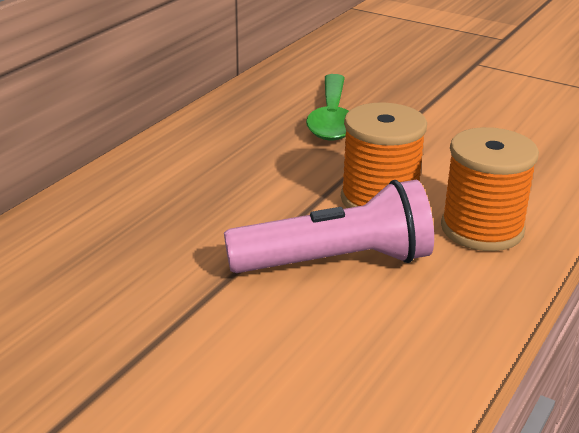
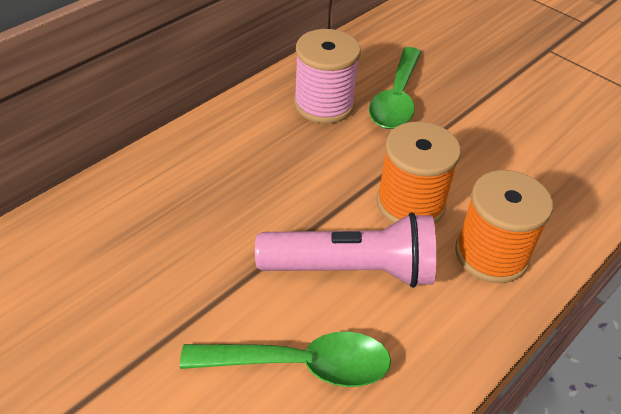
camera: 10 degrees right, 15 degrees up
(254, 132) = (324, 104): none -> pink spool
(309, 350) = (301, 365): none -> green spoon

